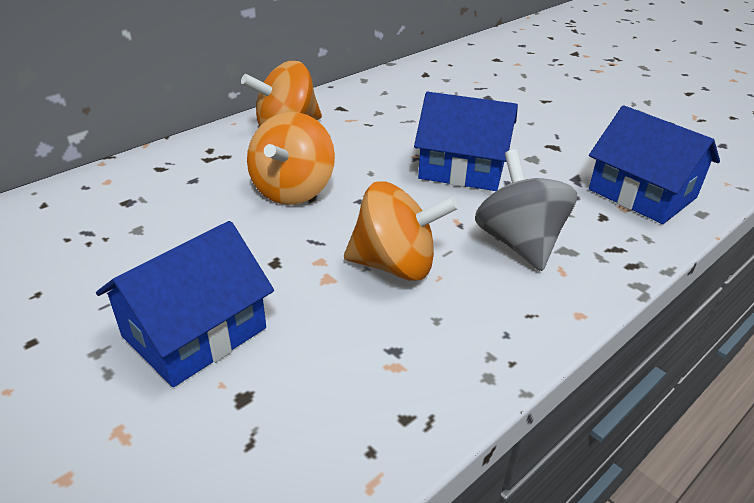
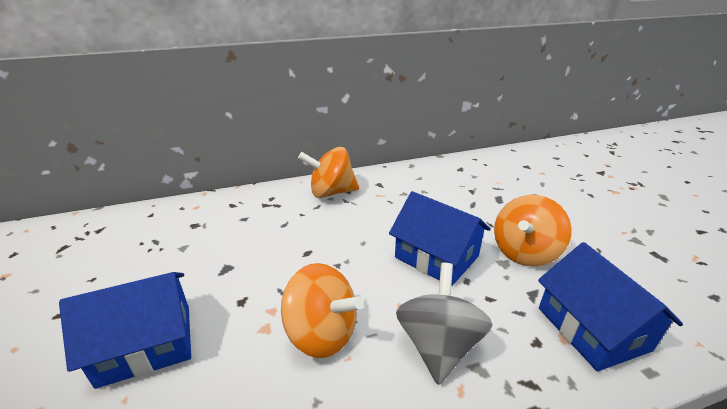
camera: 25 degrees right, 5 degrees down
(293, 190) = (298, 243): orange spinning top -> orange spinning top (524, 252)

